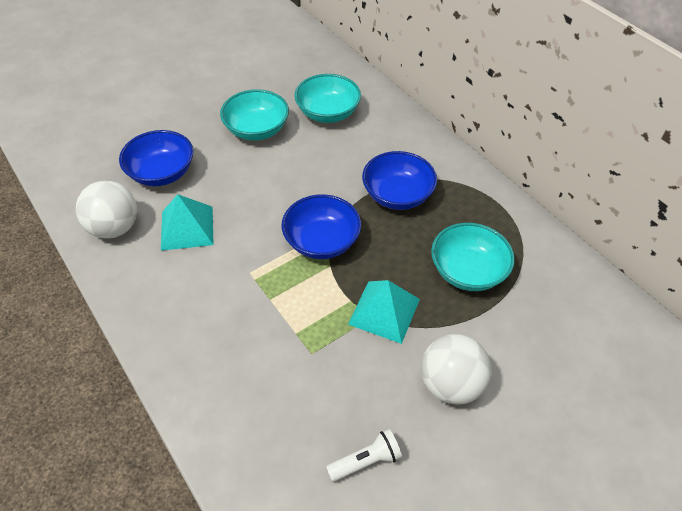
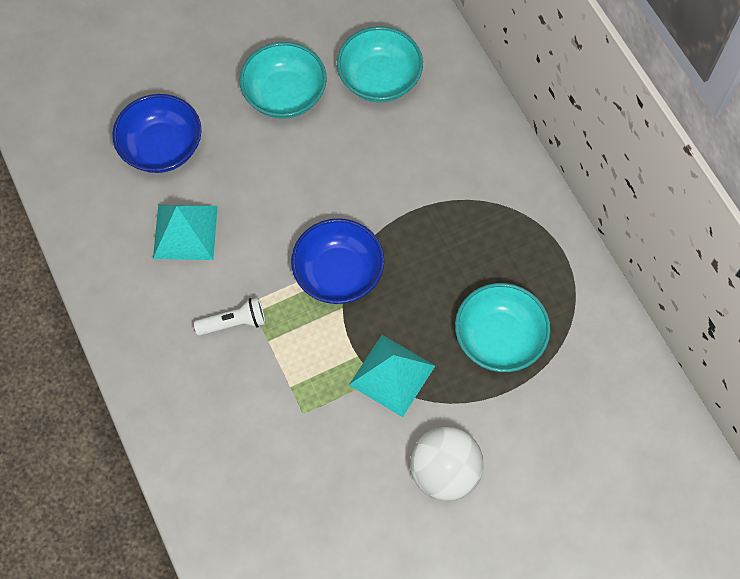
camera: 10 degrees right, 15 degrees up
(114, 228) = (102, 220): white ball -> none
(366, 461) = (338, 539): white flashlight -> white flashlight (234, 323)
(397, 195) = (441, 220): blue bowl -> none

